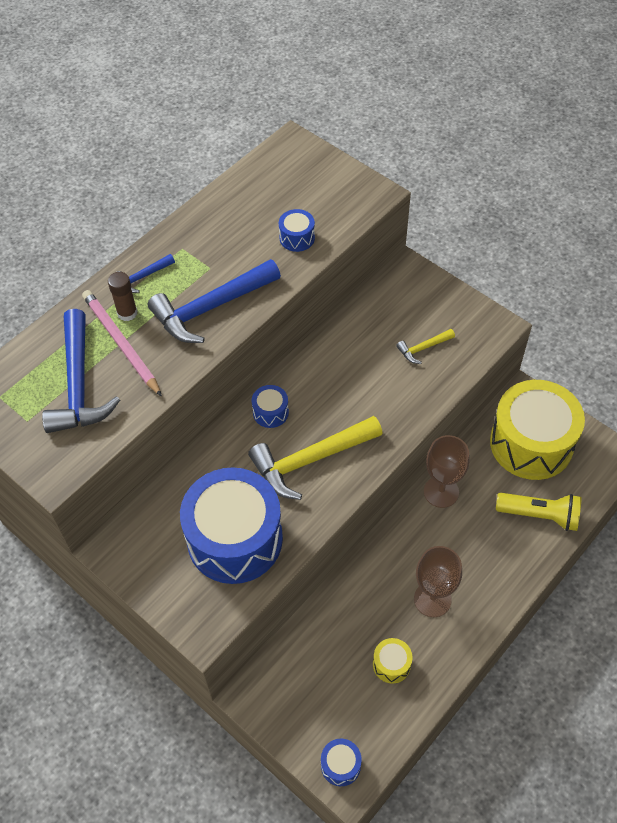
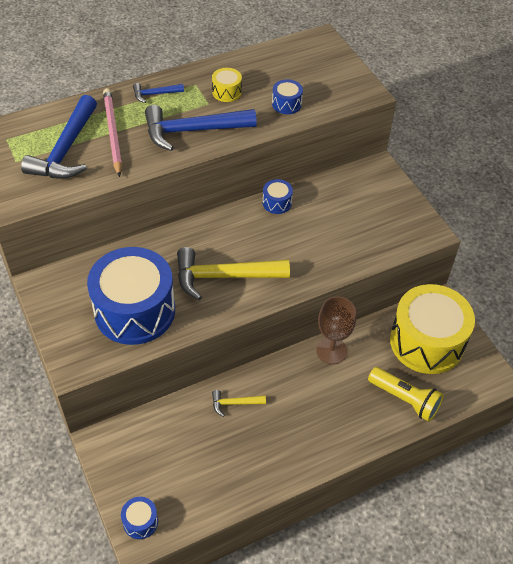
camera: 20 degrees right, 5 degrees down
(127, 313) = (129, 114): brown glue stick -> none
(270, 412) = (213, 232): blue drum -> blue drum (277, 203)
(391, 664) = (221, 463): yellow drum -> yellow drum (227, 92)
(423, 348) = (359, 228): yellow hammer -> yellow hammer (234, 403)
(432, 599) = (281, 428): brown goblet -> none

